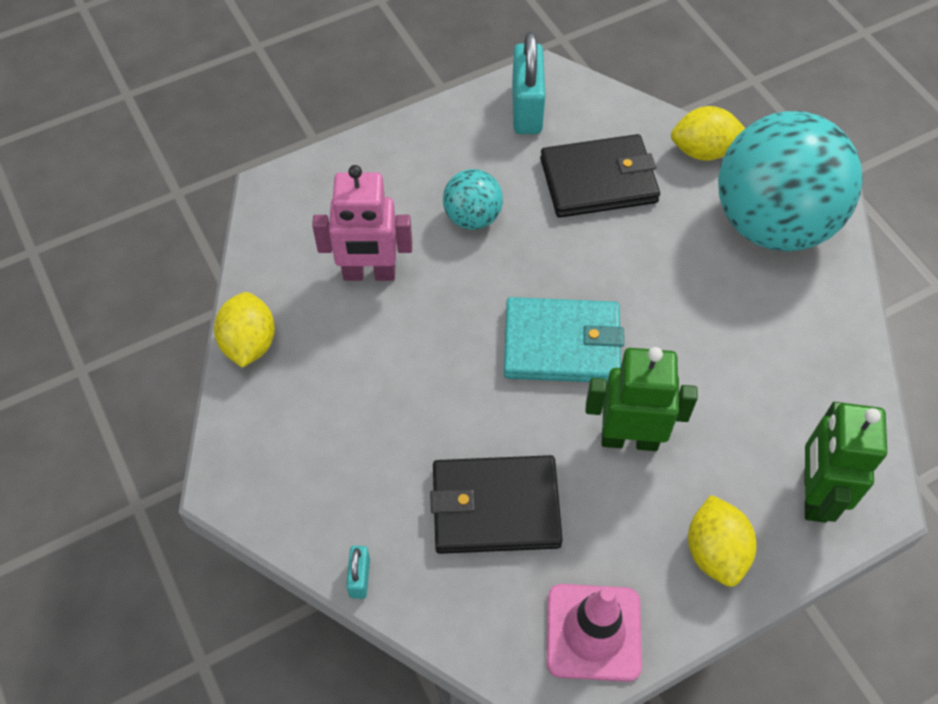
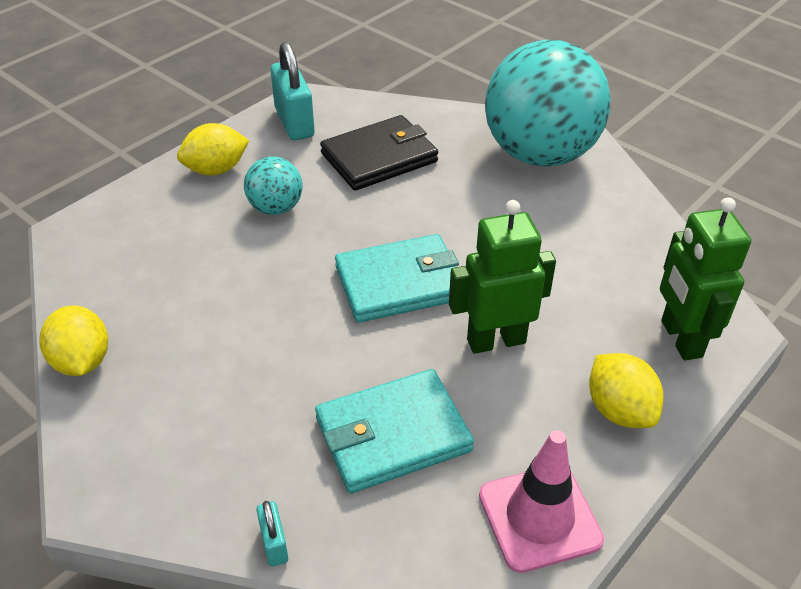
camera: 20 degrees left, 15 degrees down
(369, 274) = (191, 273): pink robot -> none
(495, 507) = (392, 434): black wallet -> turquoise wallet
(703, 151) = (458, 119): yellow lemon -> yellow lemon (216, 170)

